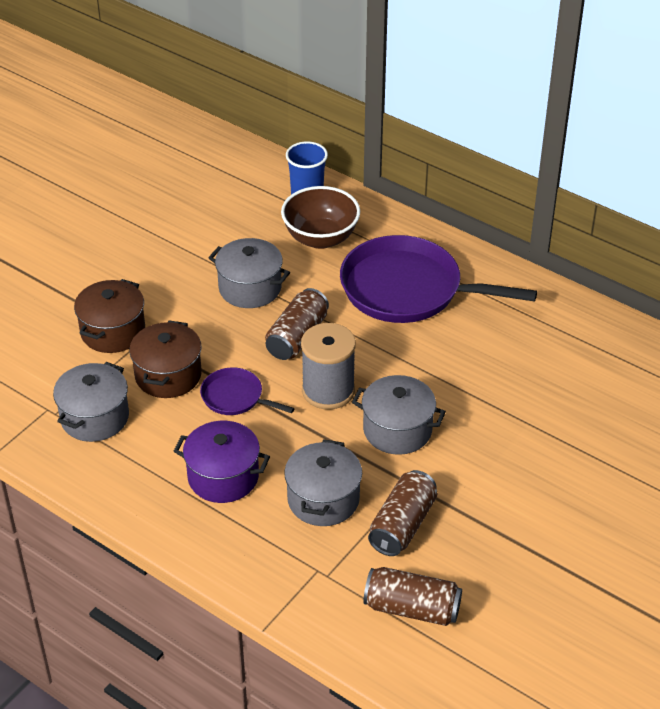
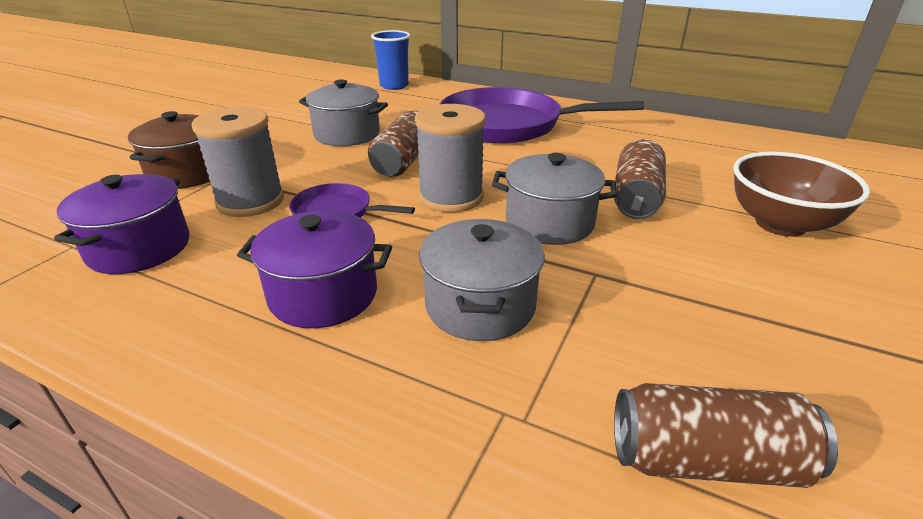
camera: 10 degrees left, 10 degrees down
(95, 417) = (139, 248): grey pot -> purple pot
(168, 375) = (250, 201): brown pot -> grey spool
(320, 238) = (412, 104): brown bowl -> brown bowl (780, 224)
(402, 525) = (612, 324): brown can -> brown can (636, 198)

